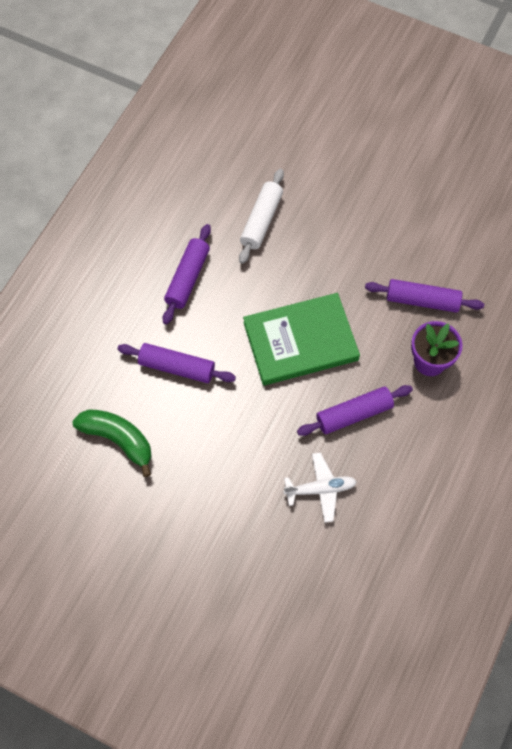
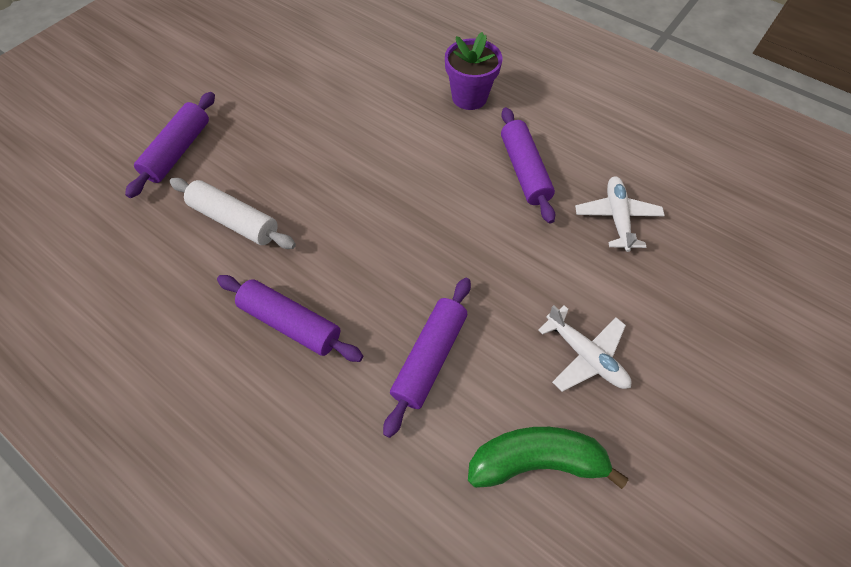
camera: 80 degrees left, 5 degrees down
(118, 439) = (536, 460): green banana -> green banana turned 45 degrees clockwise
(194, 467) = (585, 355): none -> white plane
(300, 341) = (420, 206): green book -> none
(422, 300) = (396, 90): purple rolling pin -> purple rolling pin (178, 151)

